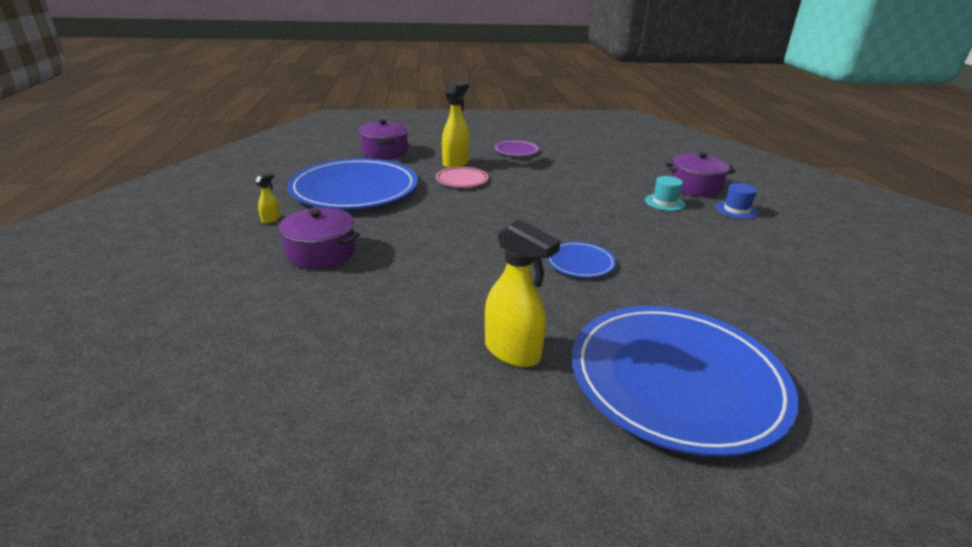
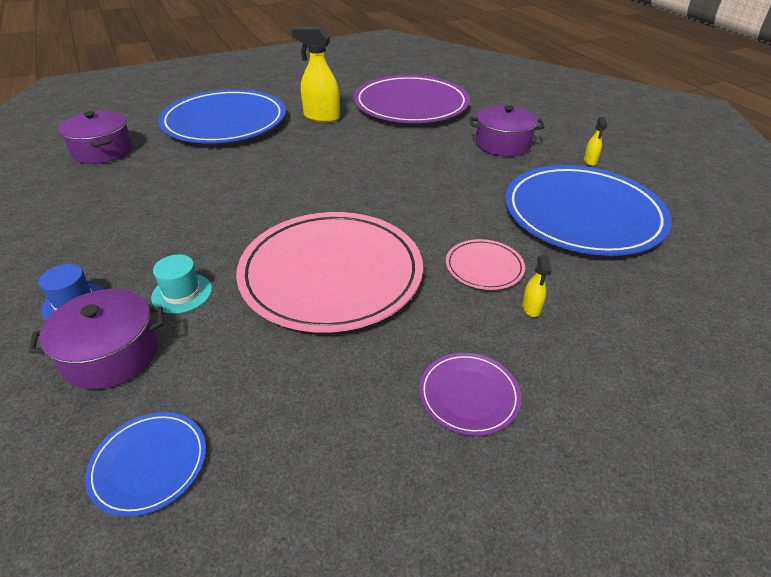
camera: 160 degrees right, 10 degrees up
(351, 346) = (411, 105): none -> purple plate
(384, 151) = (671, 309): purple pot -> purple pot (103, 151)
(456, 163) = (531, 308): yellow spray bottle -> yellow spray bottle, size x0.47
(563, 194) = (331, 274): none -> pink plate
(580, 262) = (291, 178): blue plate -> blue plate (149, 464)

